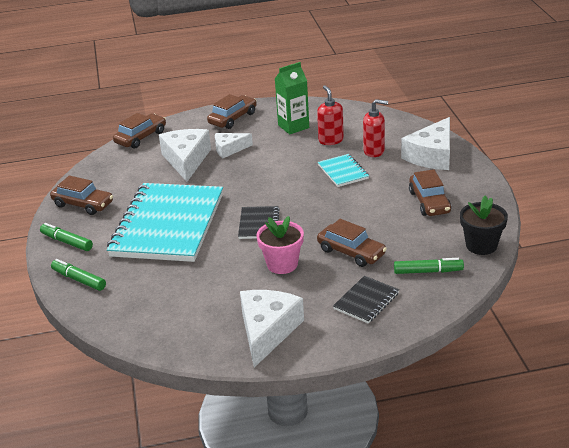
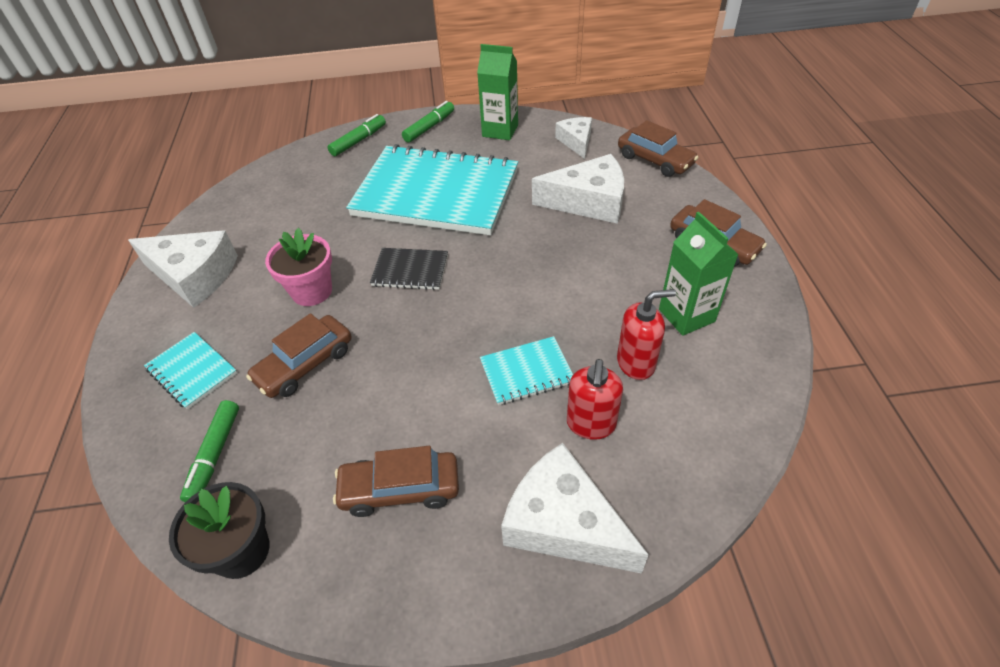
camera: 95 degrees right, 15 degrees up
(83, 204) = (500, 130): brown car -> green carton
(229, 149) = (615, 241): white cheese -> white cheese (576, 142)
(366, 301) = (192, 371): black notebook -> turquoise notebook

